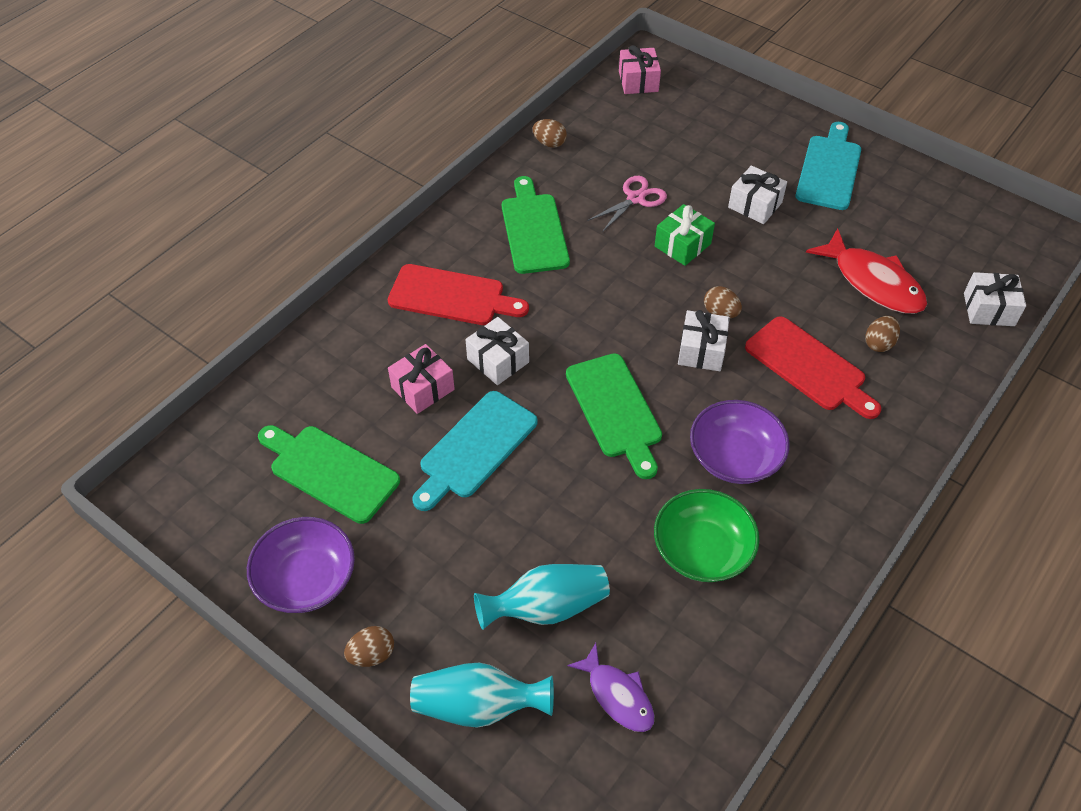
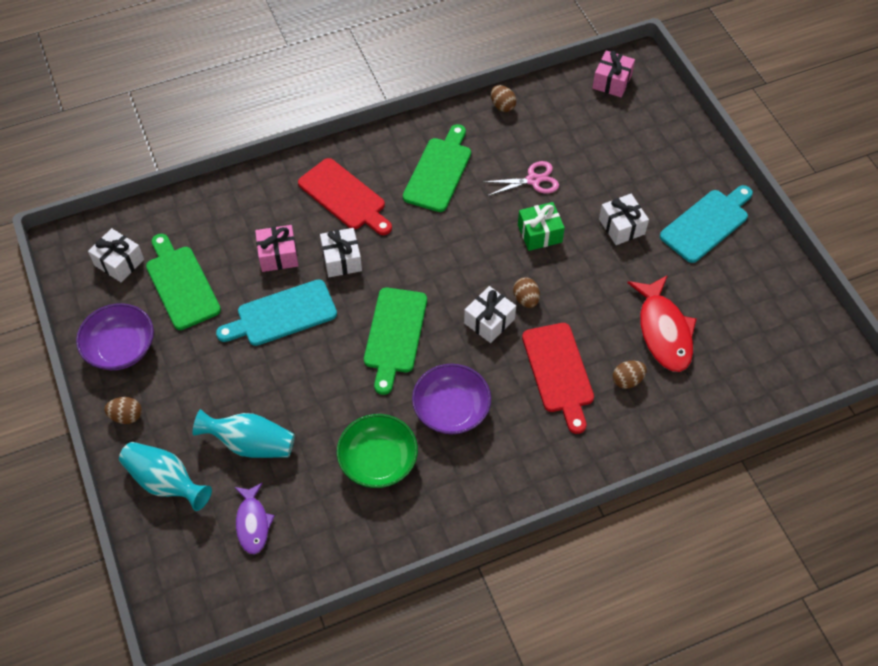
camera: 30 degrees right, 5 degrees up
(989, 309) = (739, 396): white gift -> white gift (119, 262)

